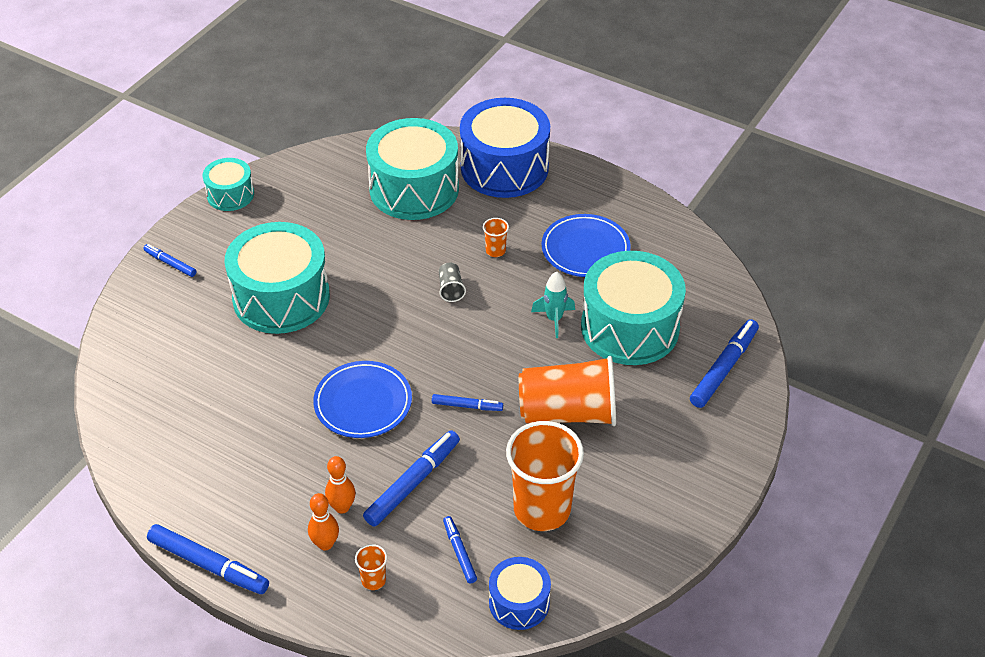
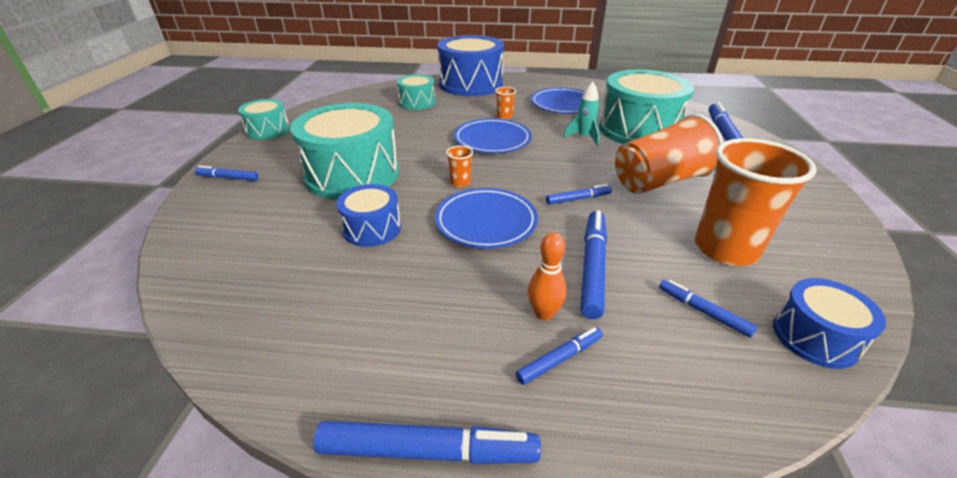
camera: 25 degrees left, 10 degrees down
(264, 375) = (372, 228): none -> blue drum
(325, 544) = (559, 359): orange bowling pin -> blue marker
(373, 580) = (651, 378): orange cup -> orange cup (460, 182)
(414, 189) = (417, 102): turquoise drum -> turquoise drum, size x0.52
(451, 289) = (492, 140): grey cup -> blue plate

